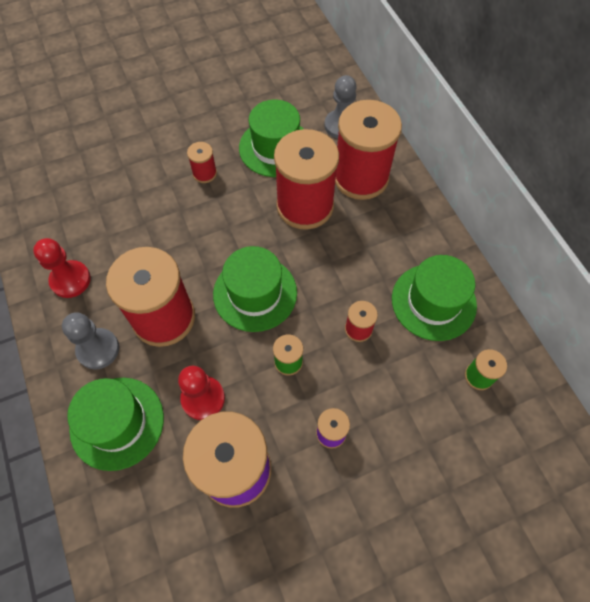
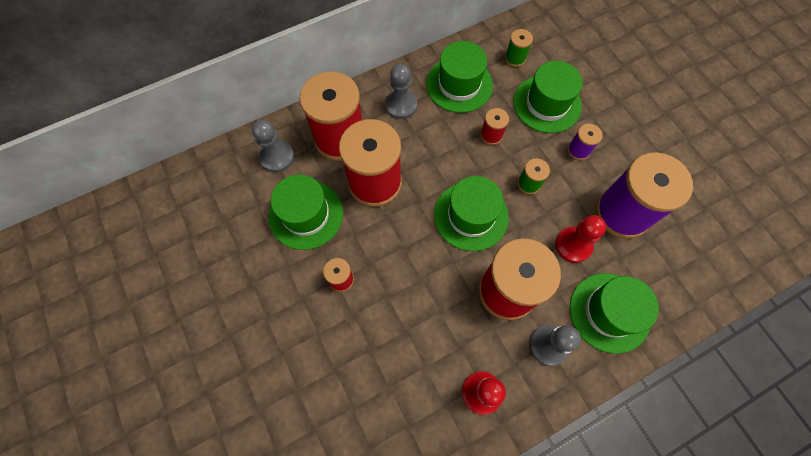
camera: 95 degrees left, 5 degrees up
(403, 236) = (401, 105): none -> grey pawn
(404, 405) = (547, 104): none -> green hat

